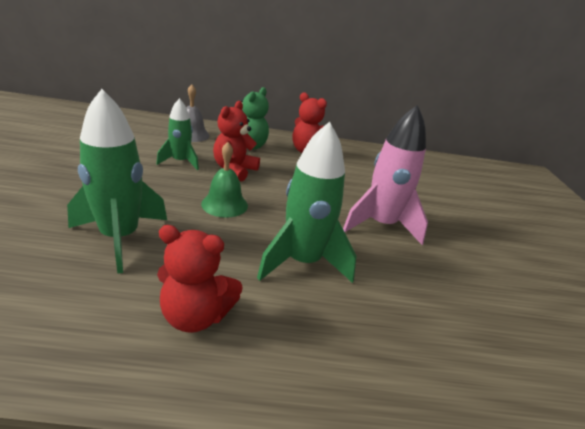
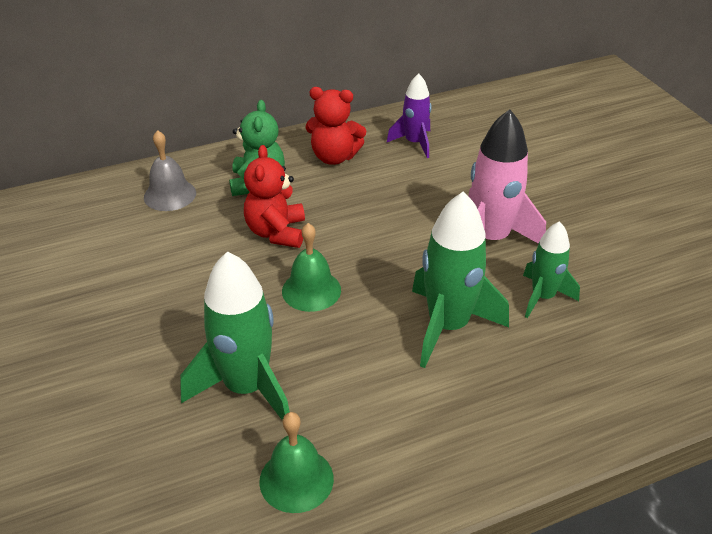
camera: 20 degrees left, 10 degrees up
(81, 311) = (296, 479): none -> green bell
(180, 162) = (202, 250): green rocket -> green rocket (543, 297)
(196, 316) = (400, 432): red teddy bear -> none
(366, 162) = (414, 143): none -> purple rocket

